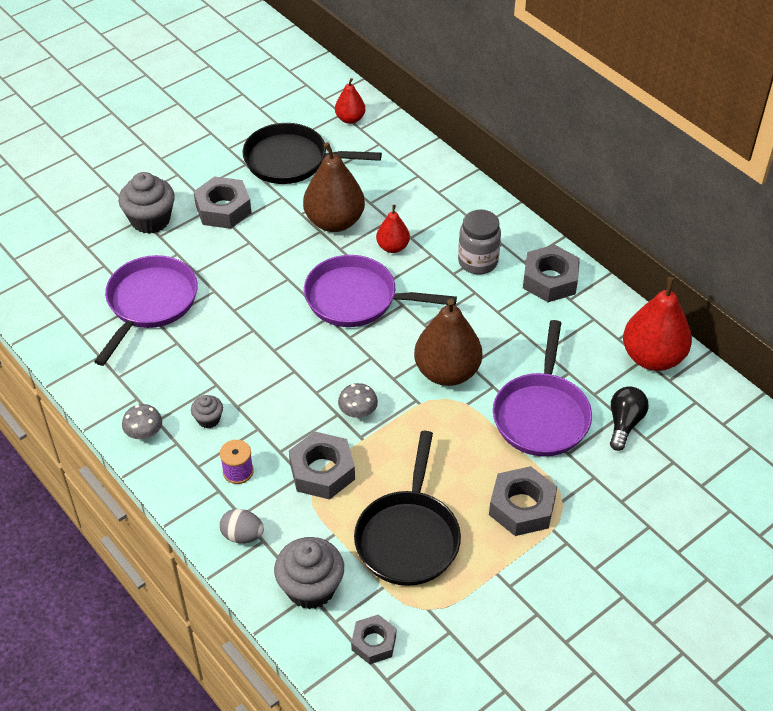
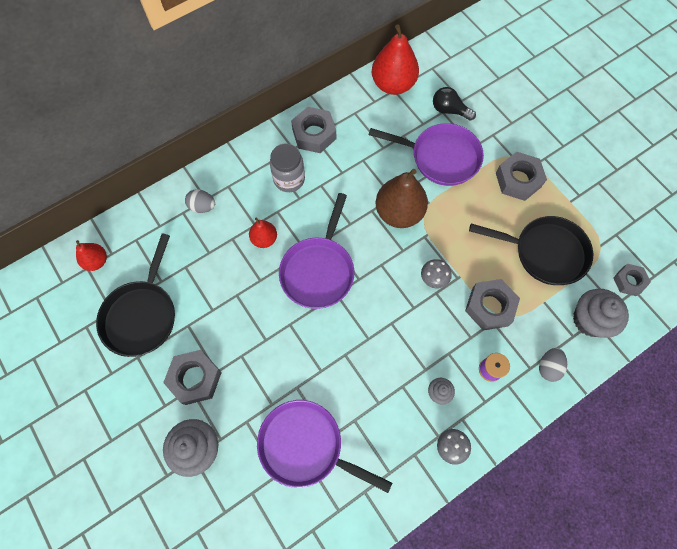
camera: 85 degrees left, 20 degrees up
(334, 221) = (227, 282): brown pear -> none
(428, 190) = (202, 206): none -> grey egg

